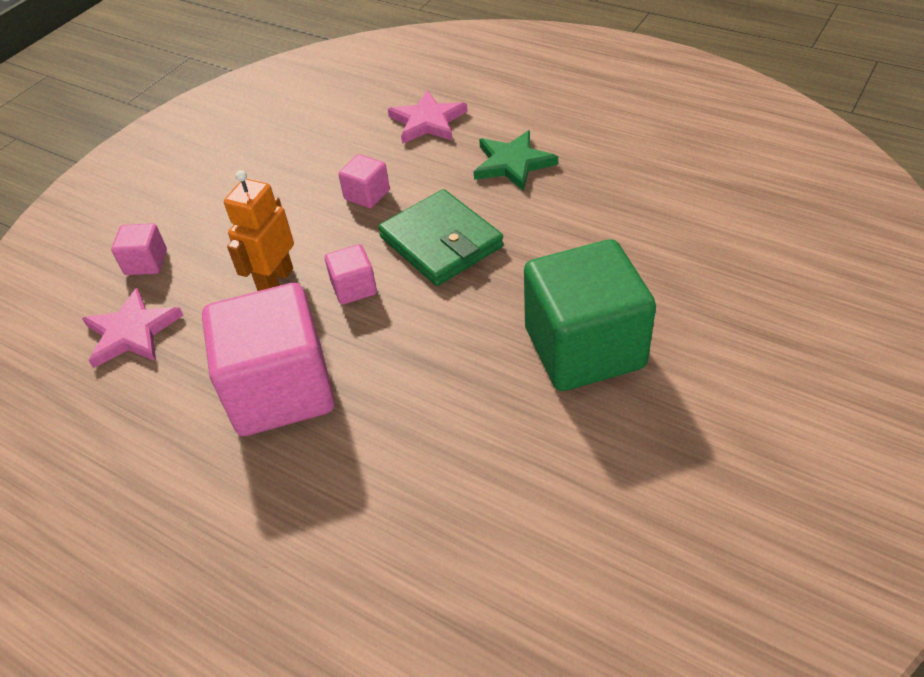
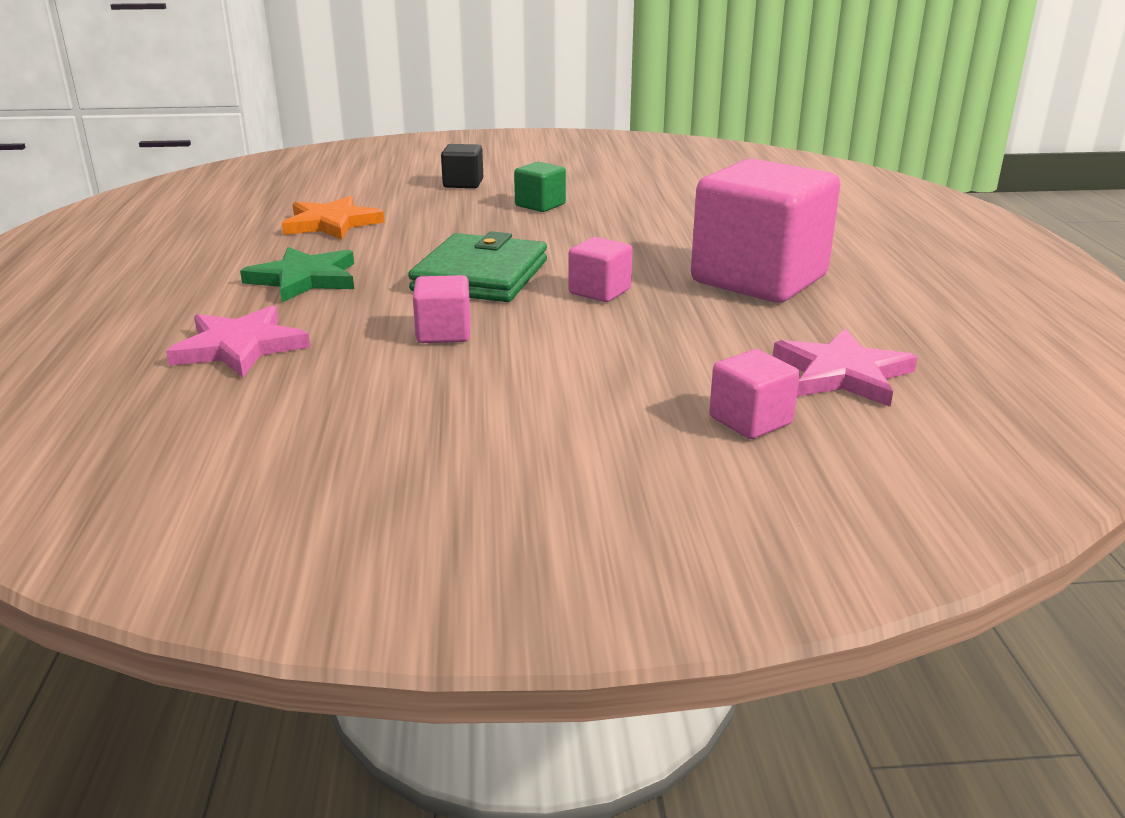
camera: 130 degrees left, 20 degrees down
(275, 281) = (649, 330): orange robot -> none
(584, 348) = (540, 205): green cube -> green cube, size x0.44
(632, 203) = (331, 223): none -> orange star
(704, 322) = (463, 183): none -> black cube

